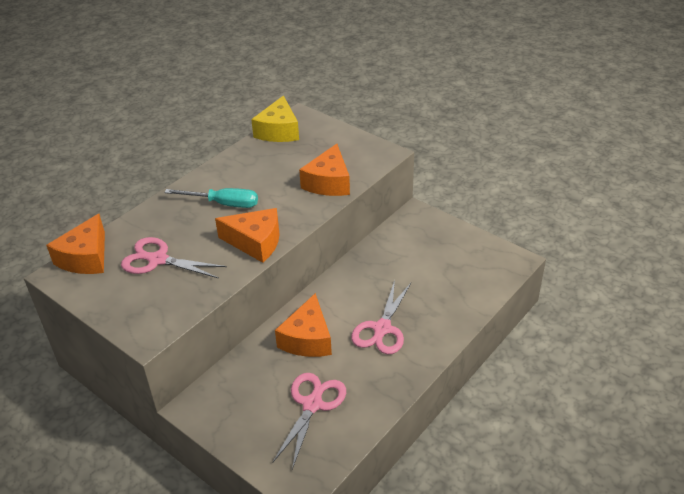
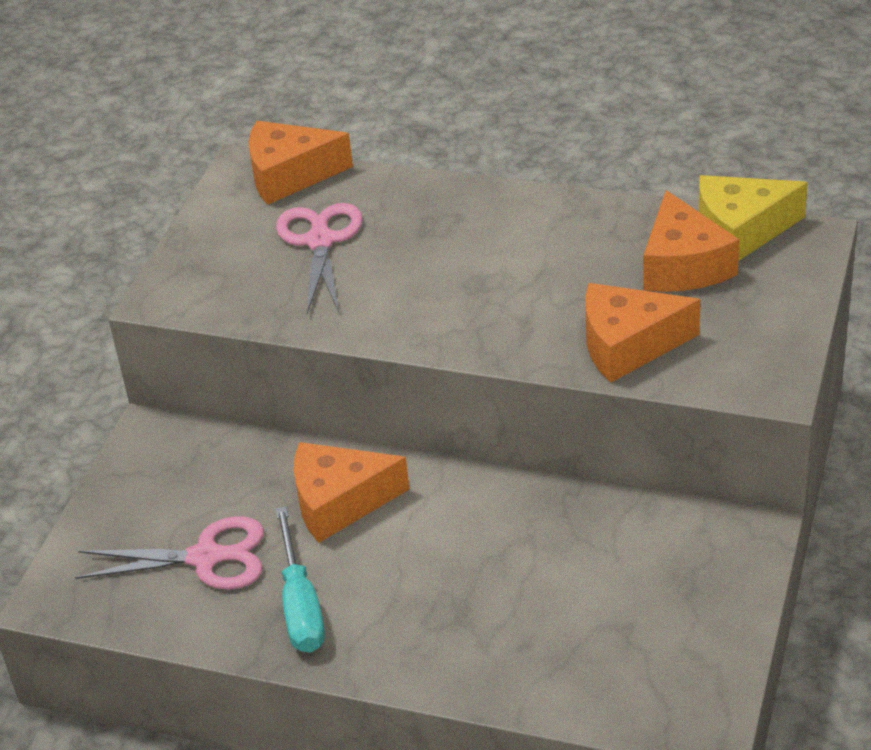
camera: 70 degrees right, 0 degrees up
(223, 204) = (490, 251): turquoise screwdriver -> turquoise screwdriver (300, 605)
(255, 242) = (415, 321): orange cheese -> orange cheese (682, 265)
(382, 329) = (408, 585): pink scissors -> none

